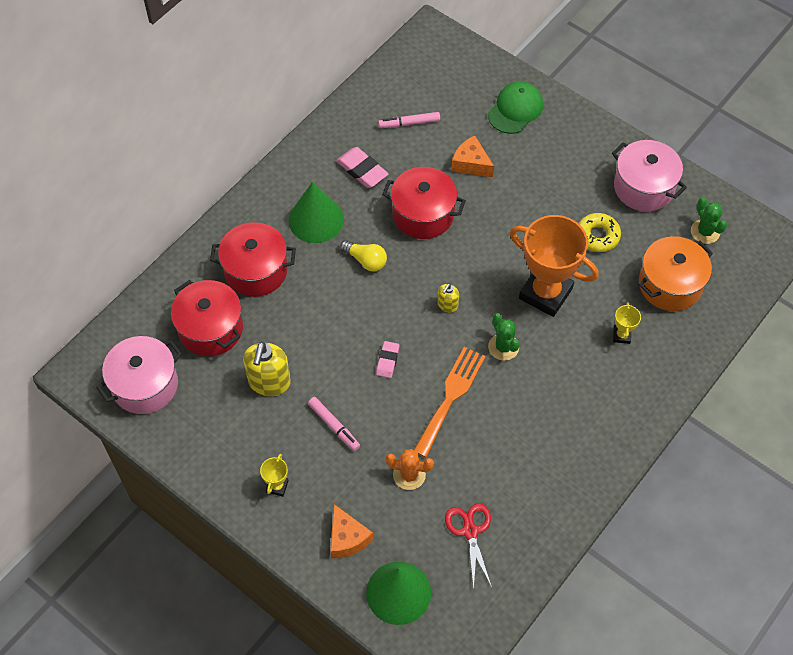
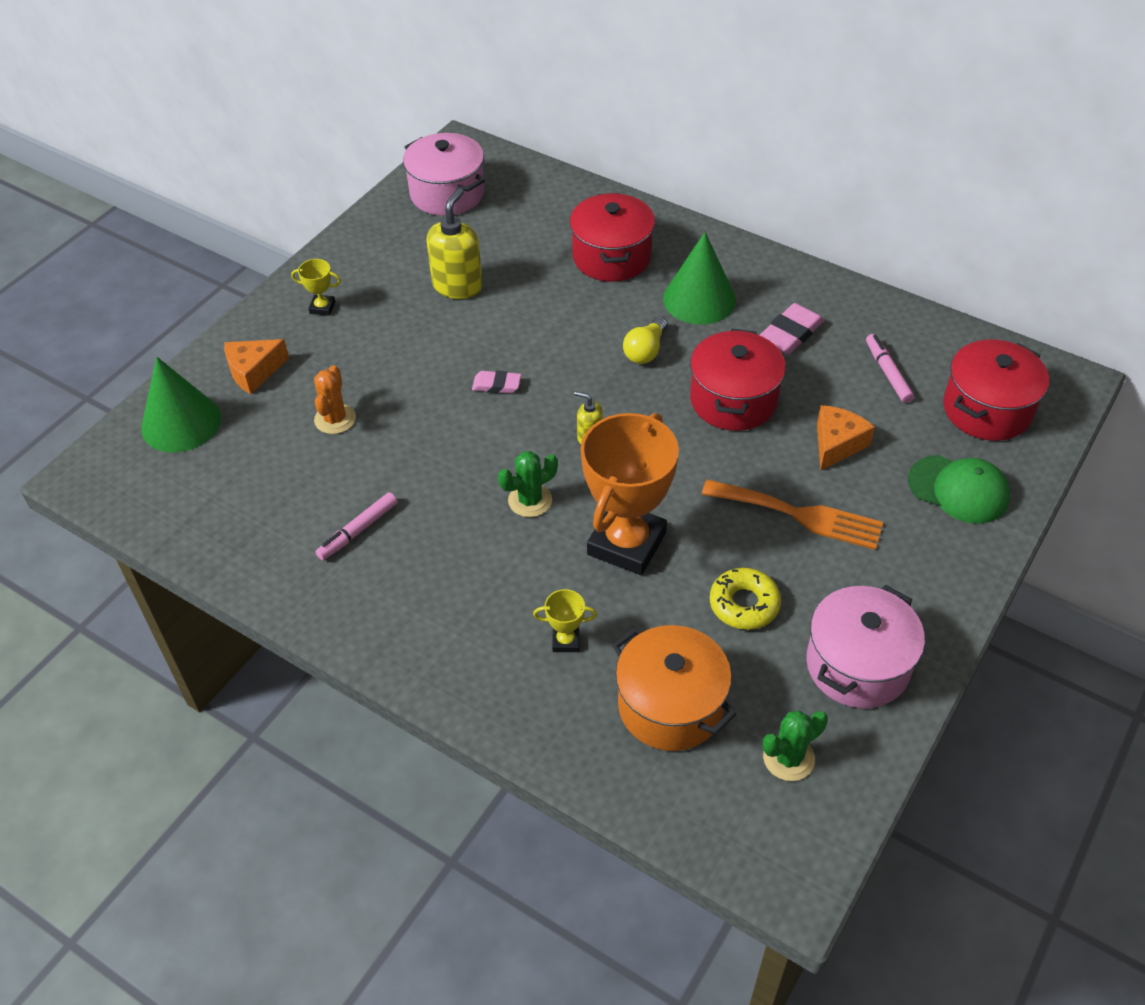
camera: 85 degrees right, 10 degrees down
(211, 329) = (525, 231): red pot -> red pot (987, 409)
(269, 382) = (457, 286): yellow soap dispenser -> yellow soap dispenser turned 105 degrees clockwise
(334, 426) = (401, 346): pink marker -> pink marker (358, 531)
(450, 397) = (448, 450): orange fork -> orange fork (799, 515)
(470, 531) = (255, 483): red scissors -> none

